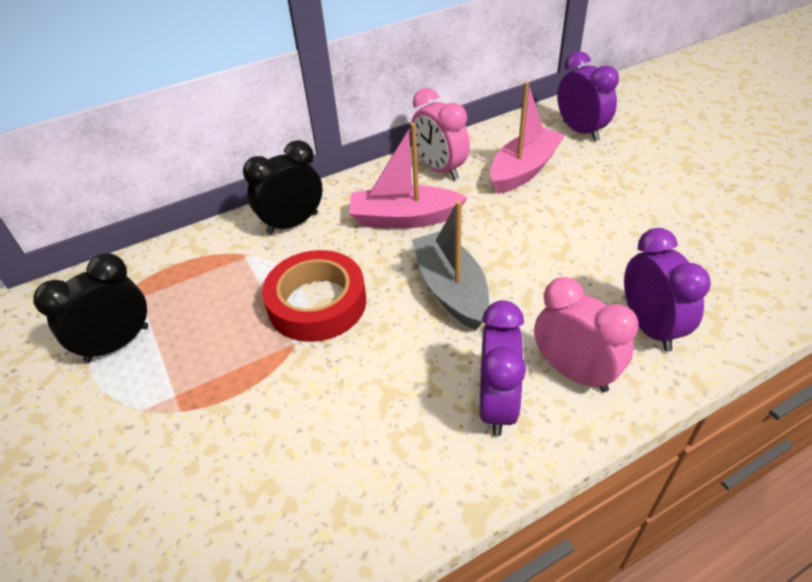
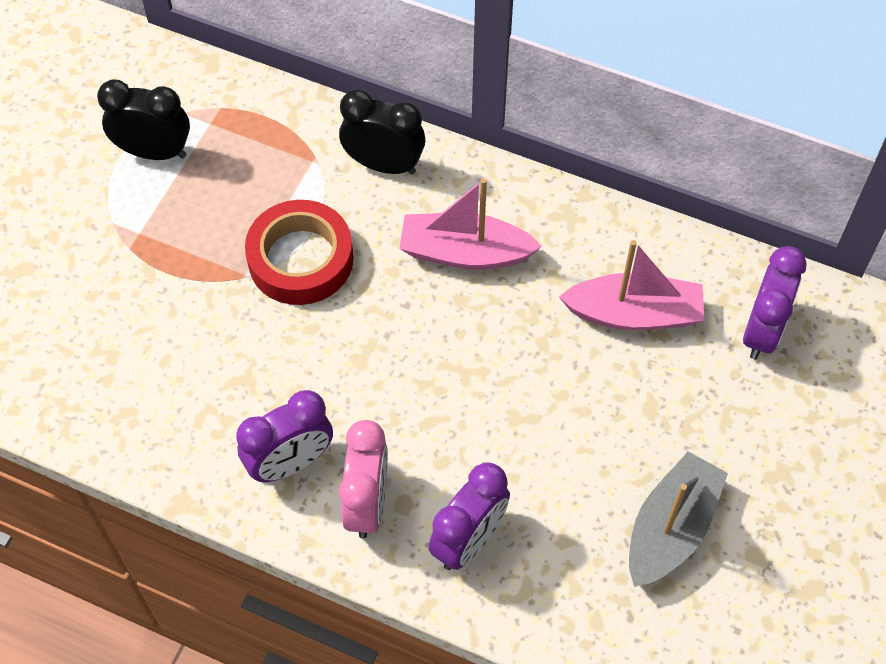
camera: 50 degrees right, 15 degrees up
(404, 218) = (464, 252): pink boat -> pink boat turned 45 degrees counterclockwise
(439, 169) = (570, 234): pink clock -> none
(451, 289) = (396, 353): grey boat -> grey boat (671, 528)

